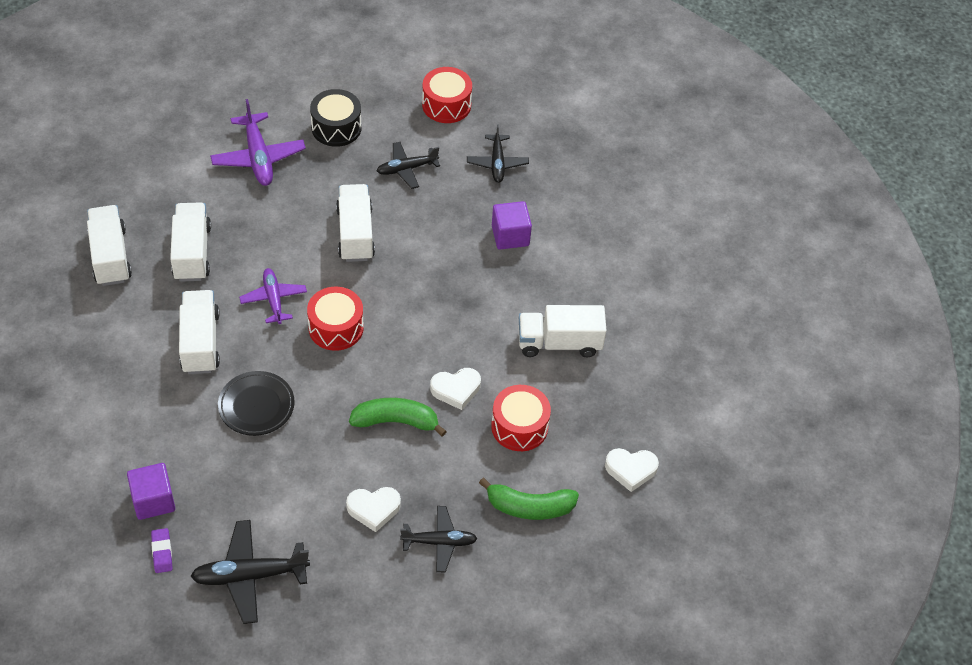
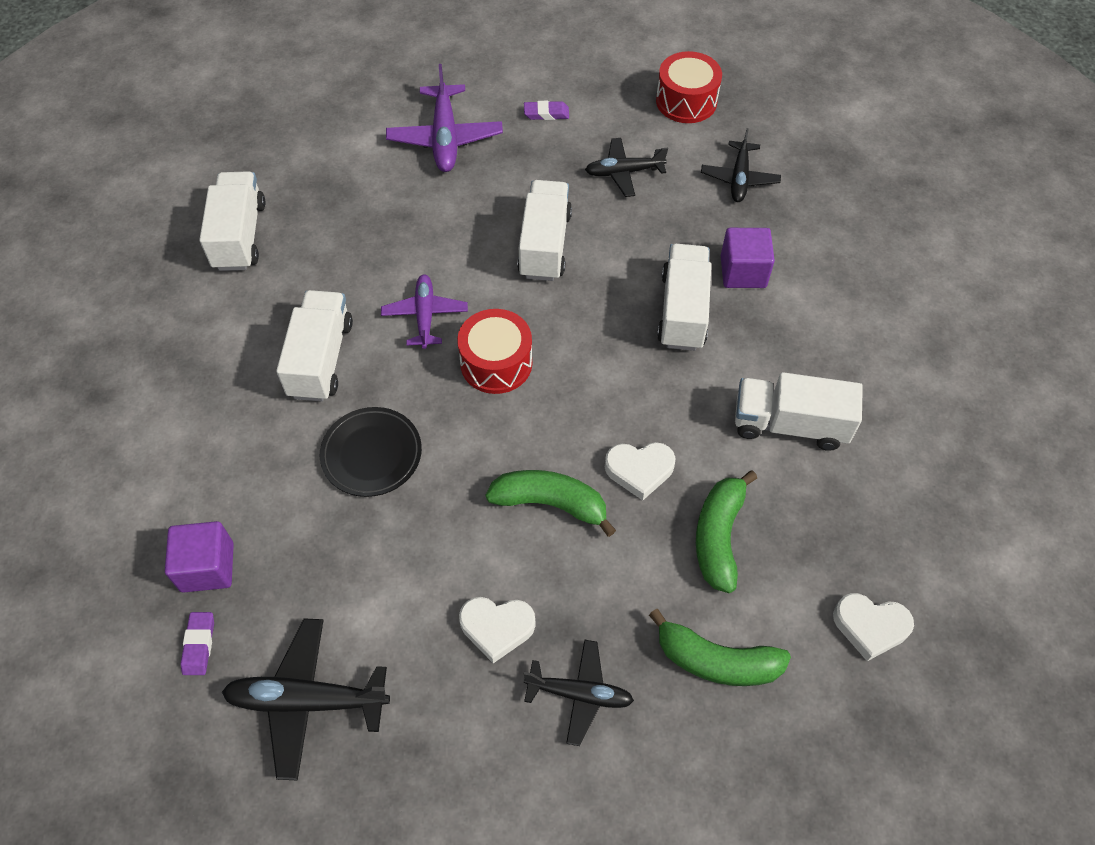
camera: 15 degrees right, 5 degrees up
(192, 253) = (338, 244): white truck -> white truck (682, 311)
(336, 128) = (546, 113): black drum -> purple eraser
(519, 426) = (719, 537): red drum -> green banana

